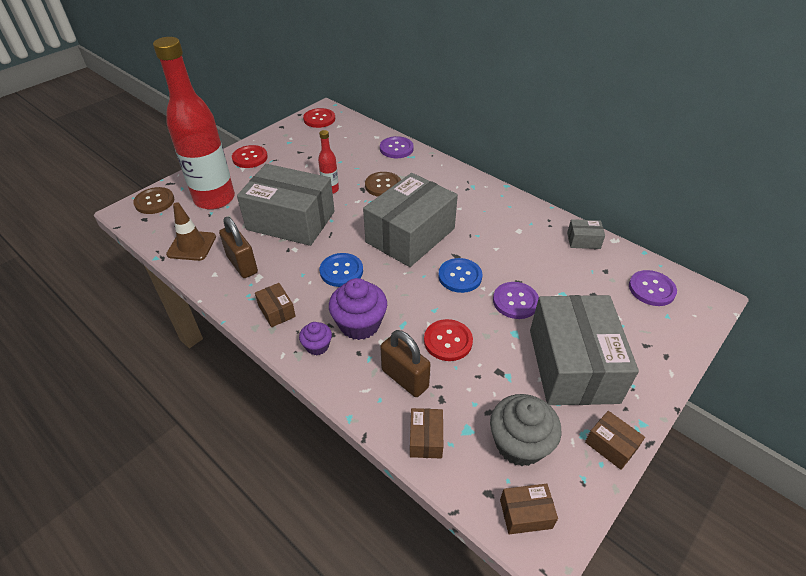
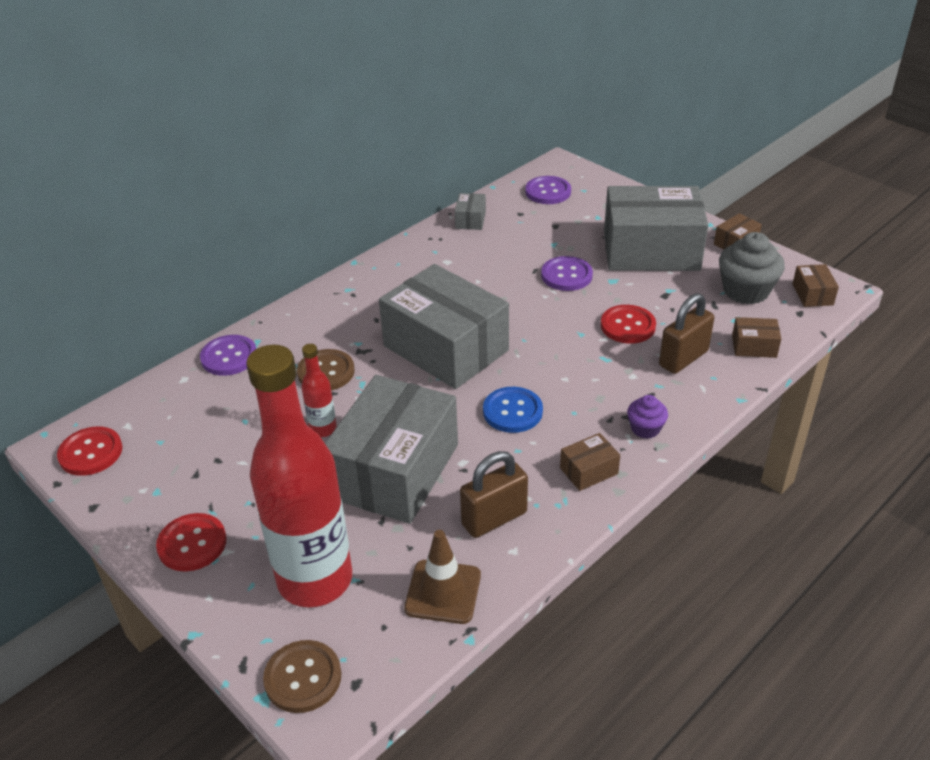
camera: 85 degrees left, 5 degrees down
(359, 324) = (607, 393): purple cupcake -> none
(460, 276) = (526, 311): blue button -> none

